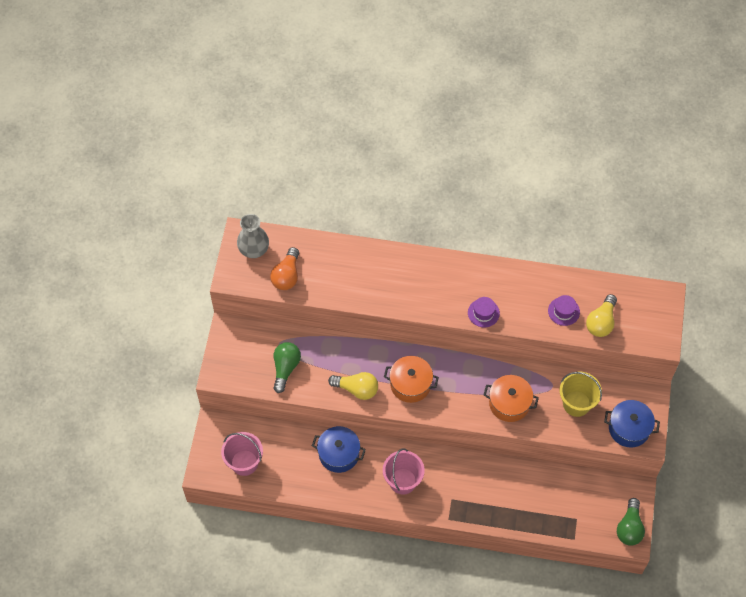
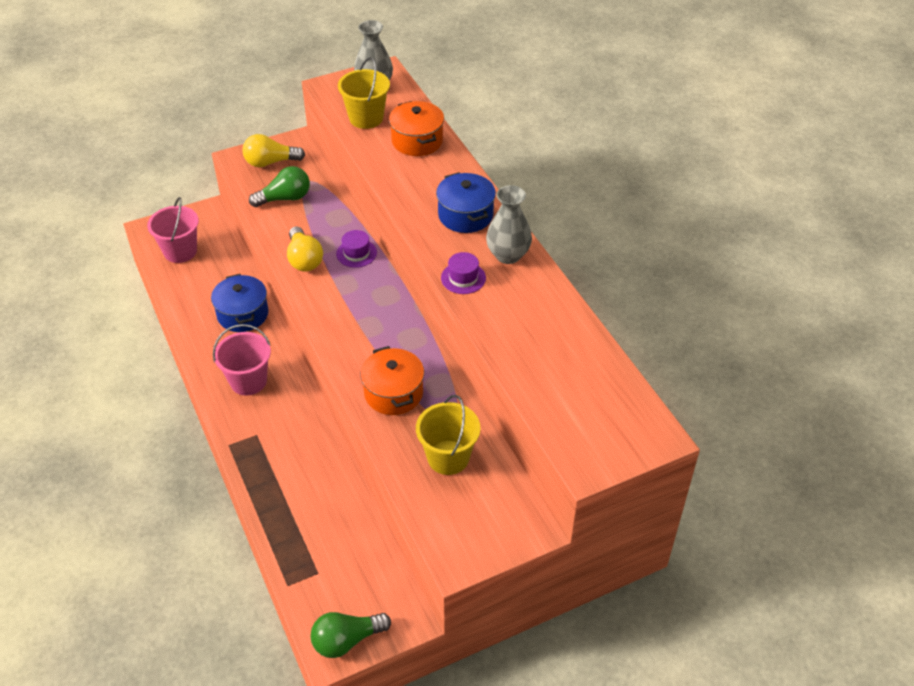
camera: 55 degrees right, 15 degrees down
(287, 276) = (366, 118): orange light bulb -> yellow bucket
(410, 384) = (346, 297): orange pot -> orange pot (417, 141)
(481, 277) = (508, 255): none -> grey vase
(563, 311) = (534, 346): purple hat -> purple hat (356, 253)
(601, 322) = (554, 389): yellow light bulb -> yellow light bulb (270, 162)
(629, 428) = (459, 531): blue pot -> blue pot (465, 215)

